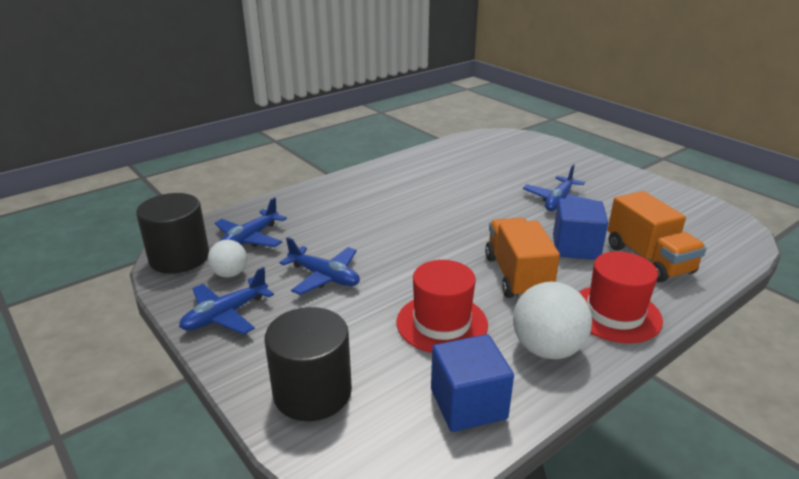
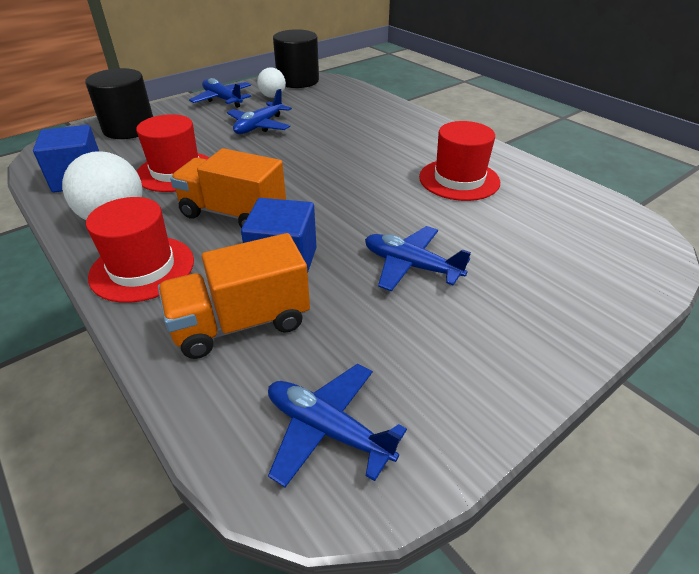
camera: 90 degrees right, 10 degrees up
(249, 239) = (321, 98): blue plane -> blue plane (328, 430)
(441, 179) = (459, 179): none -> red hat
(517, 276) = (233, 214): orange truck -> orange truck turned 150 degrees counterclockwise

